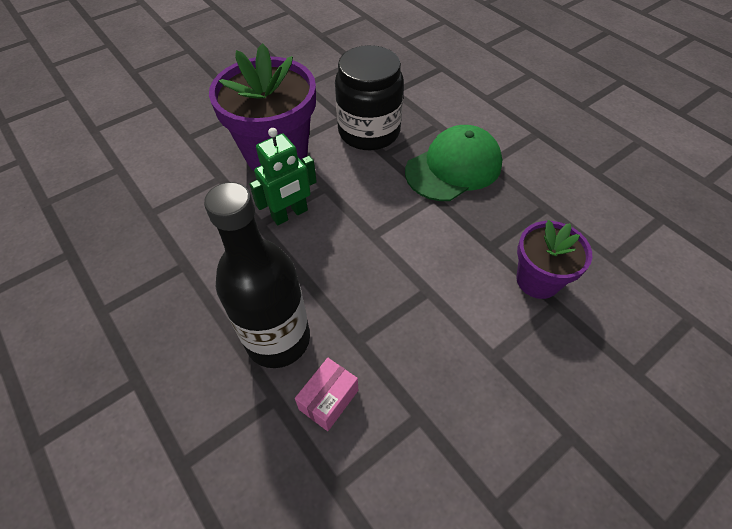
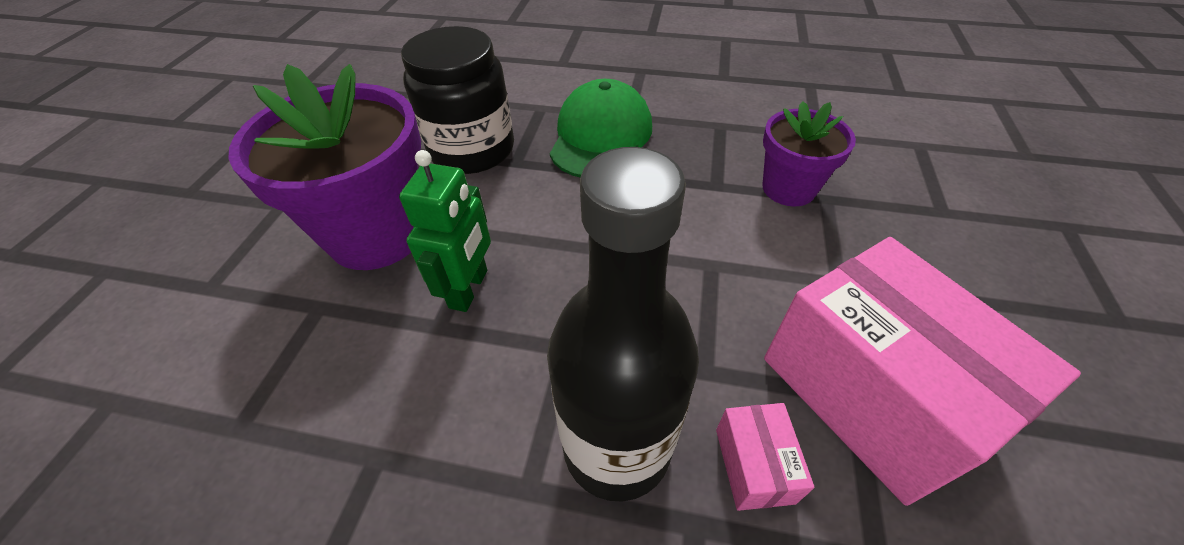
camera: 40 degrees left, 5 degrees down
(430, 422) = (870, 393): none -> pink box

